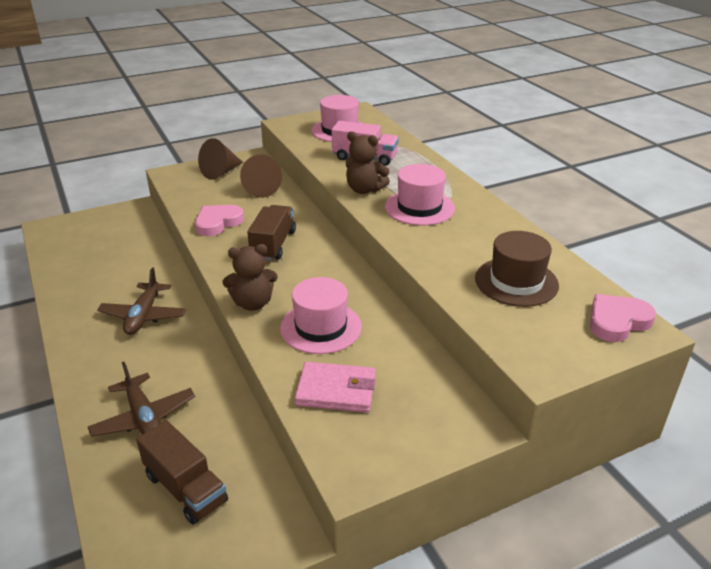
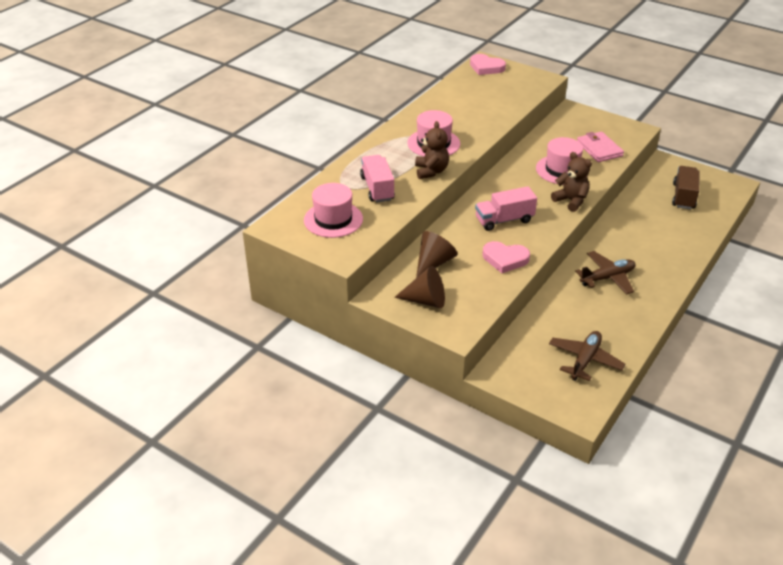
camera: 120 degrees left, 5 degrees up
(144, 417) = (670, 230): brown plane -> brown plane (585, 360)
(273, 245) = (504, 220): brown truck -> pink truck
(516, 282) = (482, 96): brown hat -> none

